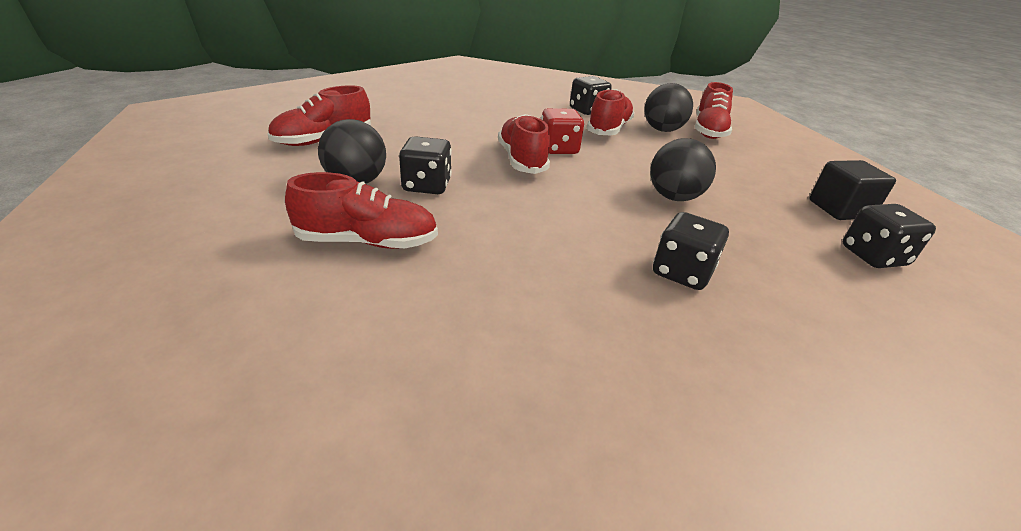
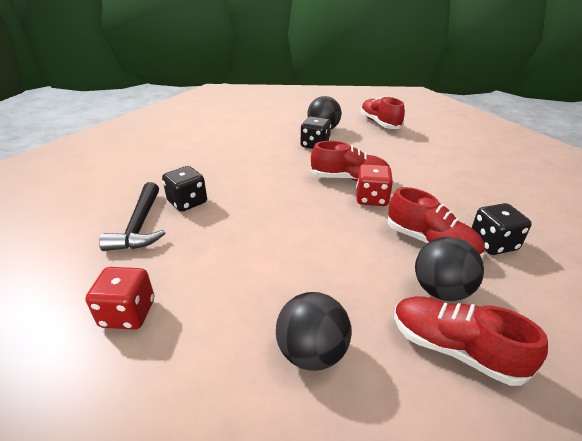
camera: 110 degrees right, 0 degrees up
(367, 242) = (265, 130): red shoe -> none
(673, 197) = (271, 233): black ball -> black ball (312, 352)
(775, 301) = (140, 226): none -> black hammer
(839, 209) = (200, 352): black cube -> none
(873, 256) = (128, 313): black dice -> red dice

